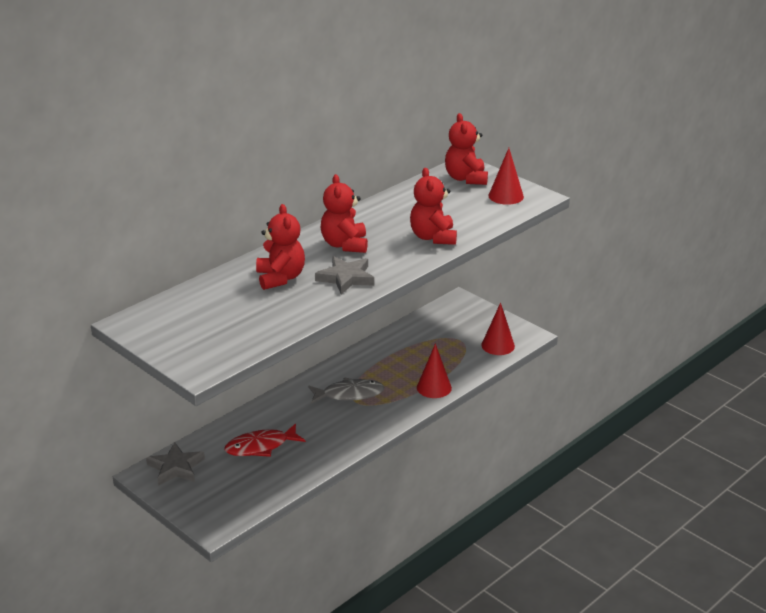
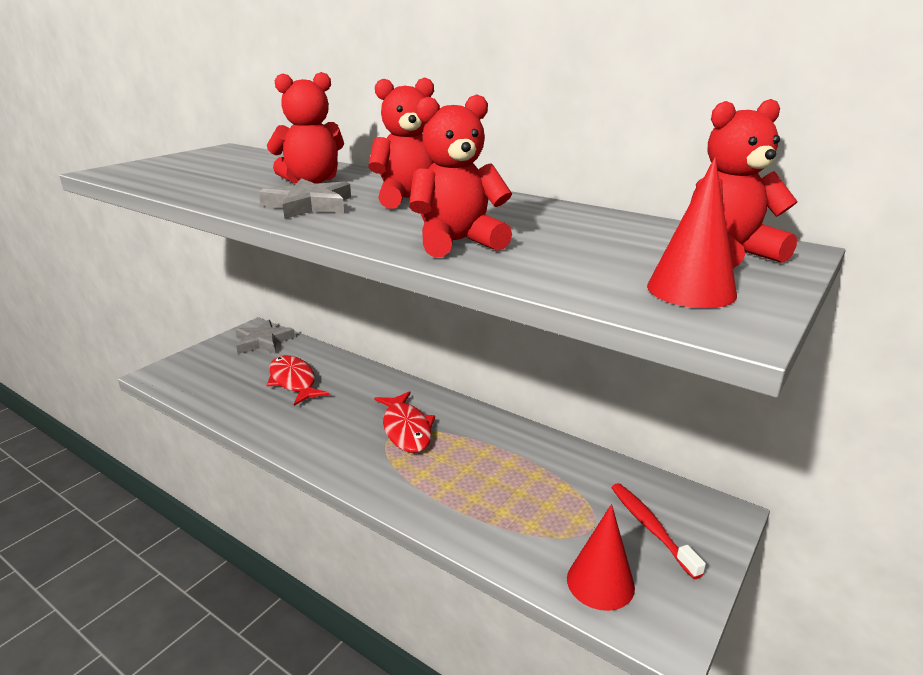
camera: 80 degrees right, 5 degrees down
(349, 394) = (406, 429): grey fish -> red fish
(434, 387) = (439, 508): red cone -> none
(464, 323) = (650, 527): none -> red toothbrush

